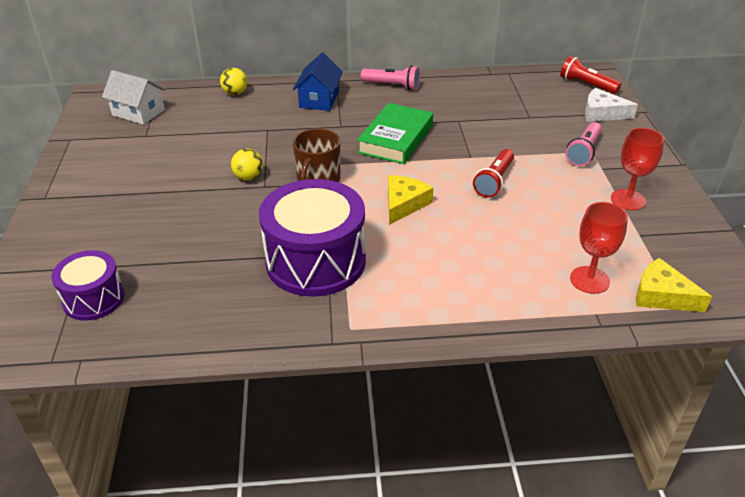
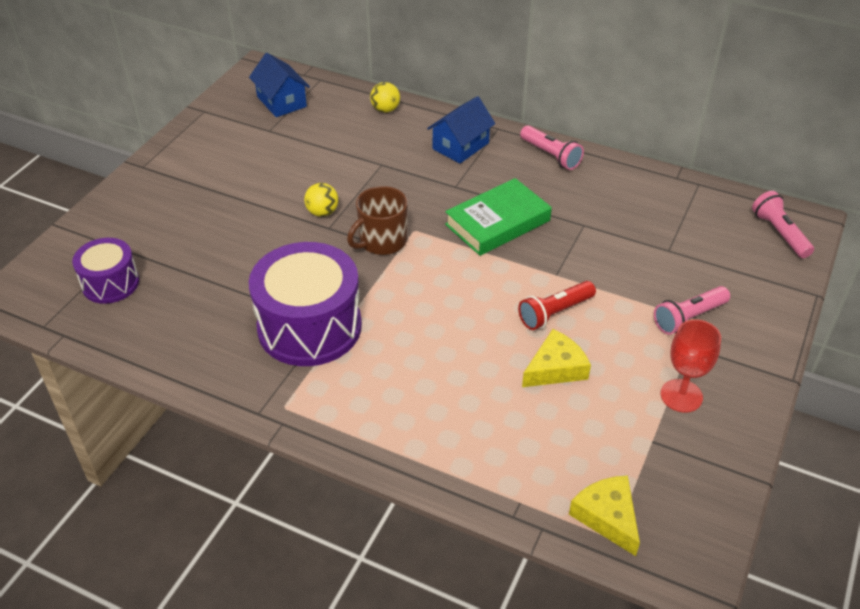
camera: 30 degrees right, 5 degrees up
(138, 112) = (281, 101): white house -> blue house
(404, 204) = (440, 301): yellow cheese -> yellow cheese (555, 368)
(586, 85) = (779, 233): red flashlight -> pink flashlight
(589, 280) = (548, 465): red goblet -> none
(602, 113) = (761, 277): white cheese -> none

